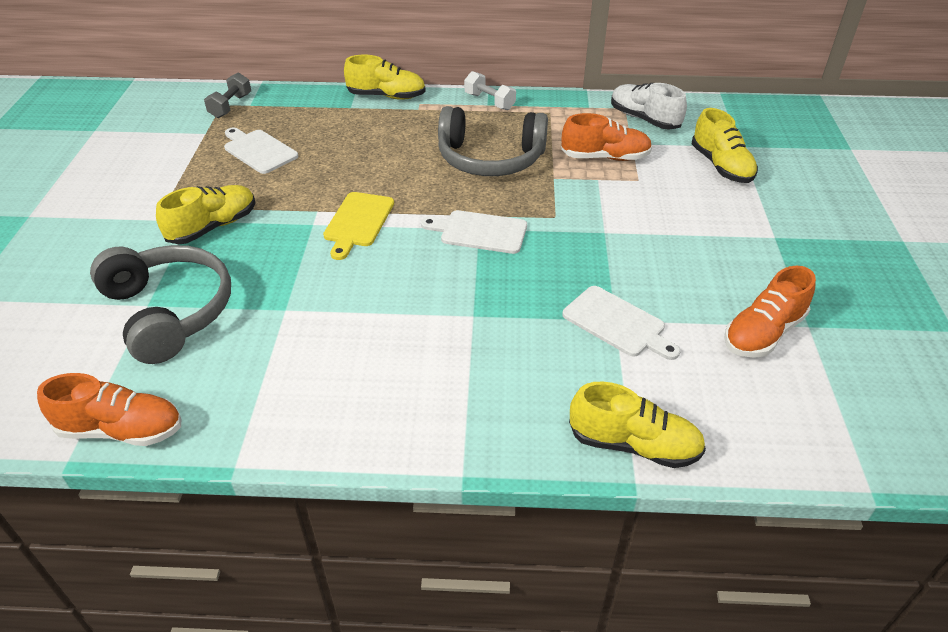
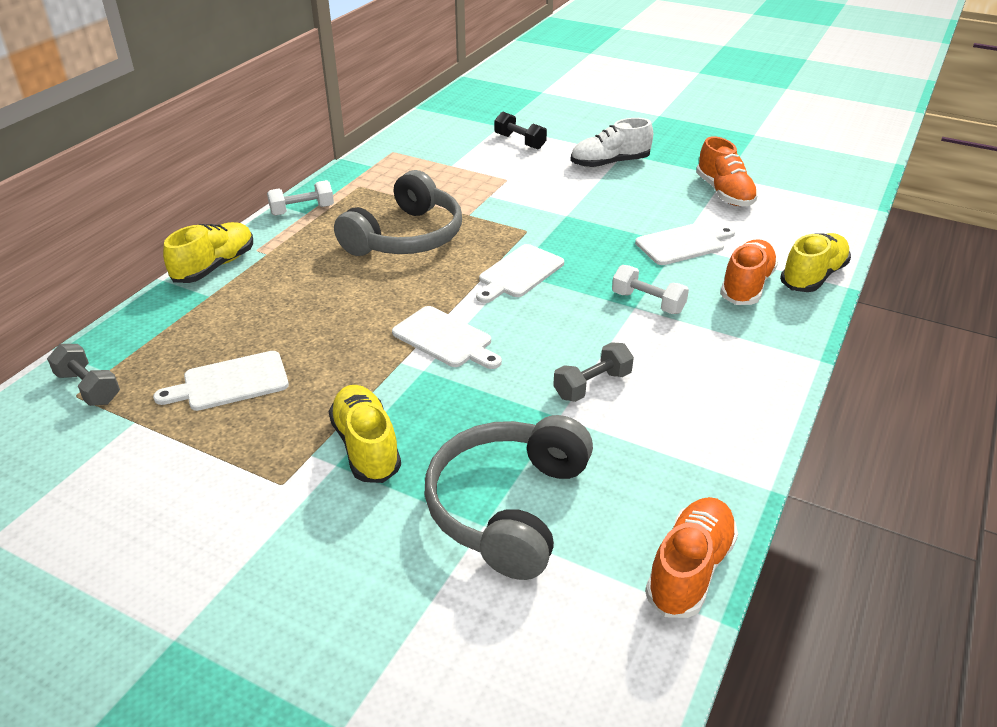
camera: 65 degrees left, 5 degrees down
(169, 312) = (509, 507): grey headphones -> grey headphones turned 60 degrees counterclockwise
(336, 318) = (592, 385): none -> grey dumbbell
(358, 222) = (445, 339): yellow cutting board -> white cutting board
(487, 322) = (648, 302): none -> white dumbbell
(605, 157) = (460, 183): orange shoe -> orange shoe (746, 286)
(644, 119) = (420, 149): white shoe -> white shoe (609, 163)
(721, 166) = (520, 142): yellow shoe -> black dumbbell

